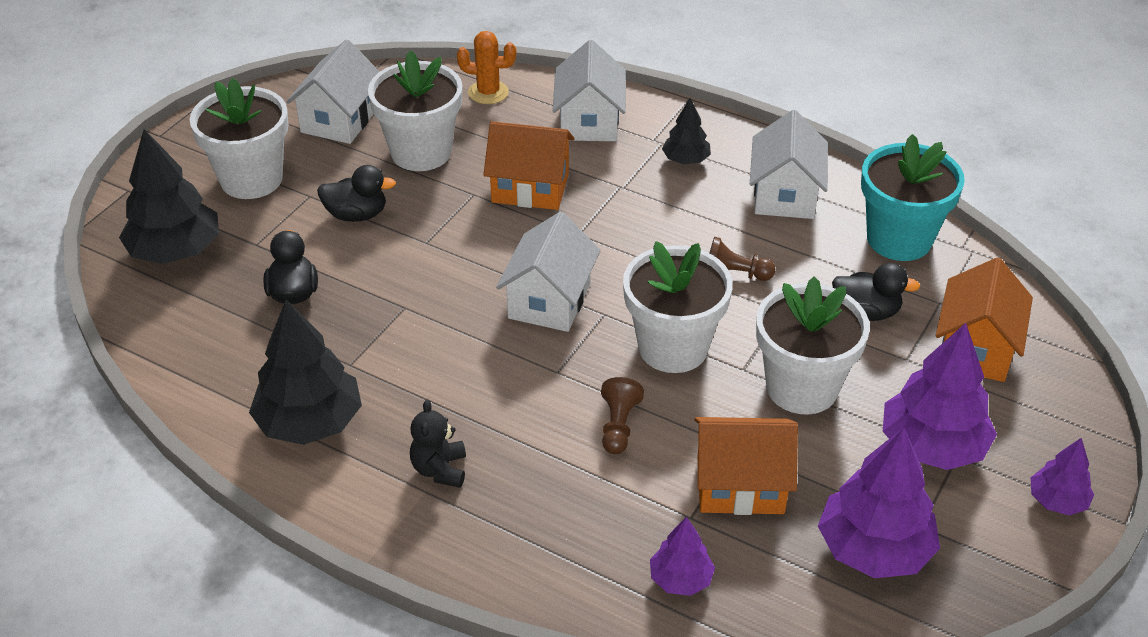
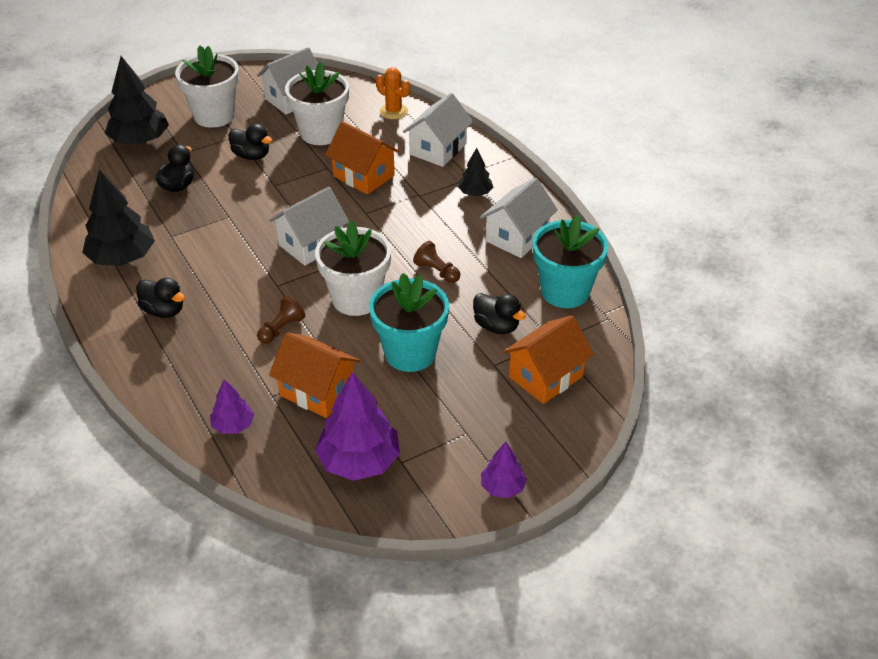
camera: 30 degrees right, 0 degrees up
(440, 469) = (163, 311): black teddy bear -> black duck
(802, 387) = (410, 353): white flower pot -> turquoise flower pot
(932, 446) = (456, 421): purple tree -> none

